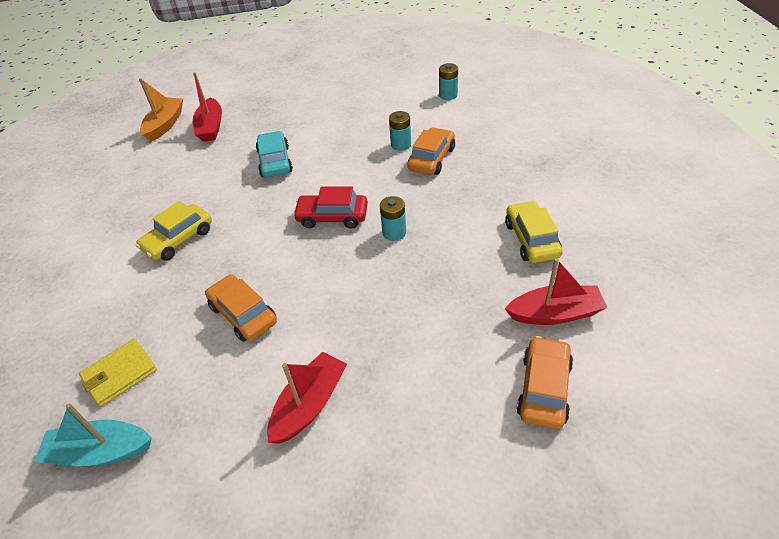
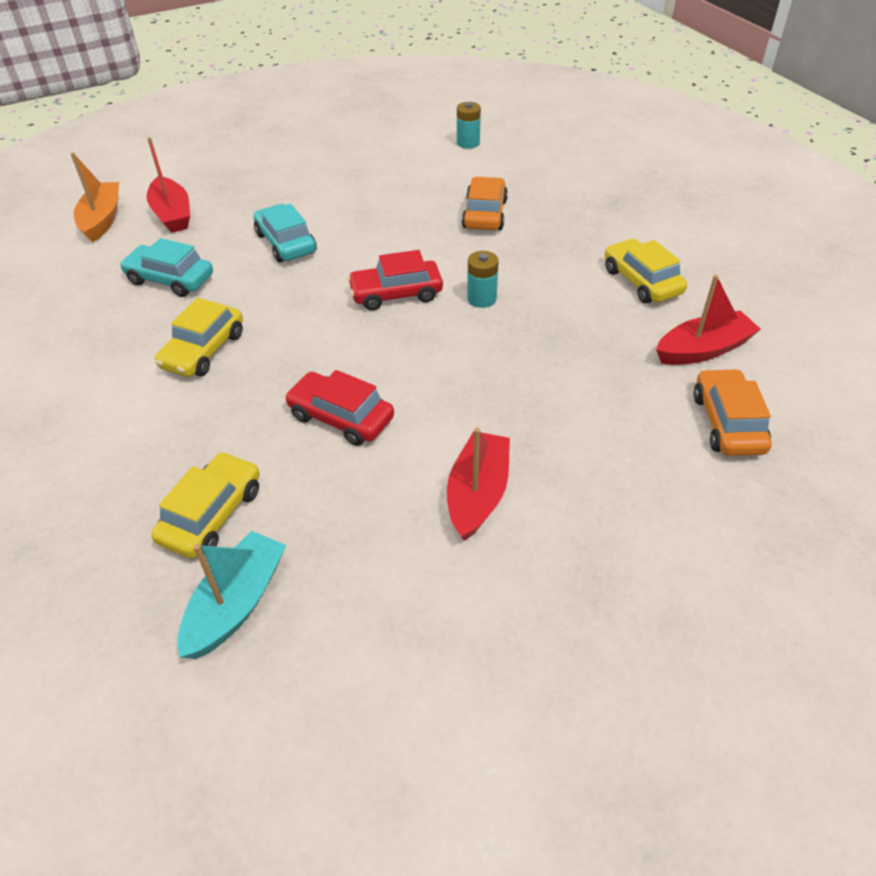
camera: 20 degrees left, 0 degrees up
(100, 452) = (236, 604): turquoise boat -> turquoise boat turned 135 degrees clockwise
(120, 374) = (212, 514): yellow wallet -> yellow car
(185, 179) = (170, 279): none -> turquoise car
(243, 314) = (341, 417): orange car -> red car
(401, 144) = (439, 203): turquoise battery -> none

